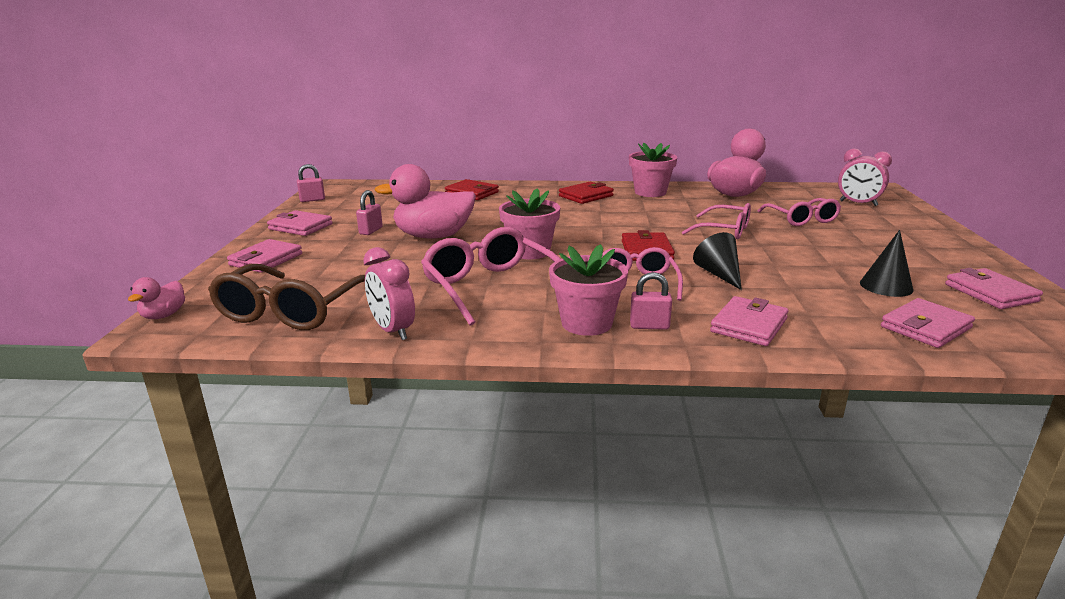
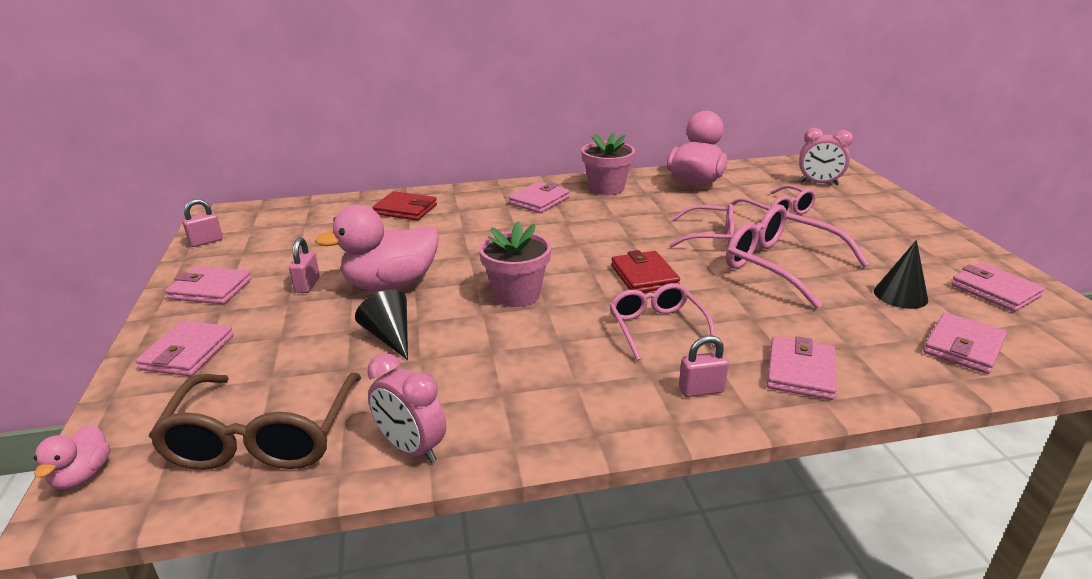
camera: 15 degrees left, 5 degrees up
(491, 287) = (497, 357): pink glasses -> pink glasses (781, 266)
(586, 196) = (539, 201): red wallet -> pink wallet
(586, 323) = (632, 397): pink flower pot -> none
(719, 274) = (735, 301): black cone -> black cone (390, 336)

